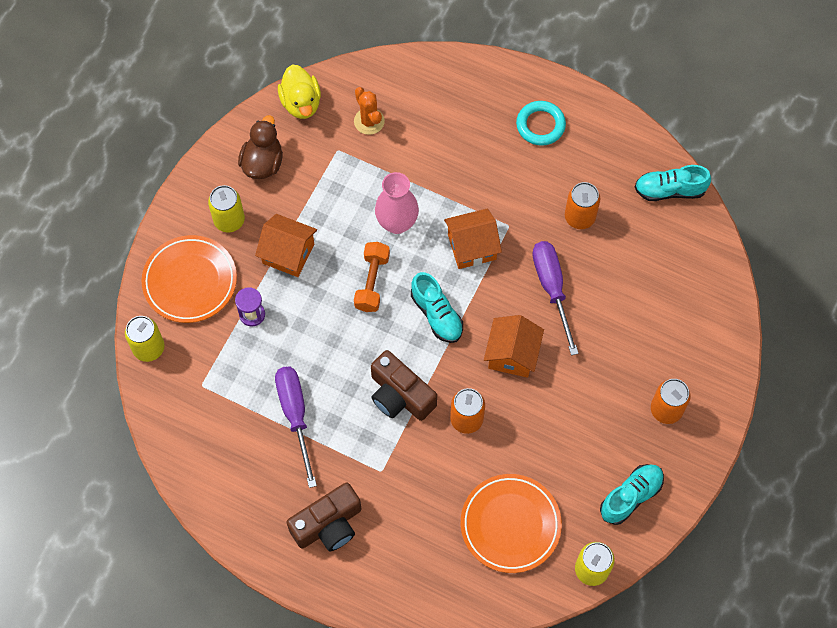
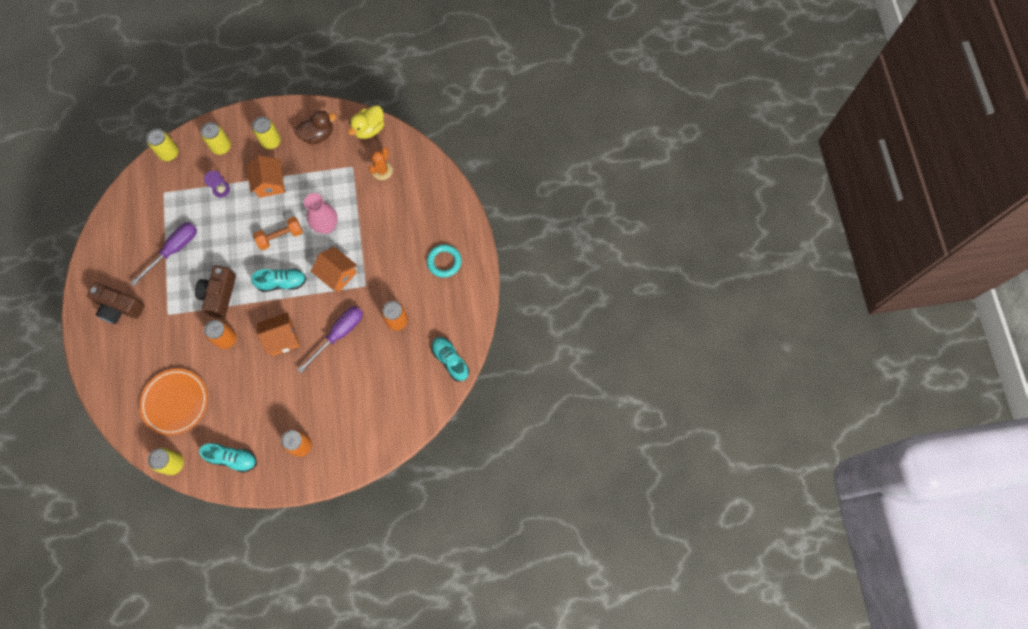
camera: 55 degrees right, 5 degrees up
(190, 281) = (221, 147): orange plate -> yellow can
(436, 314) = (282, 283): turquoise shoe -> turquoise shoe turned 120 degrees counterclockwise

